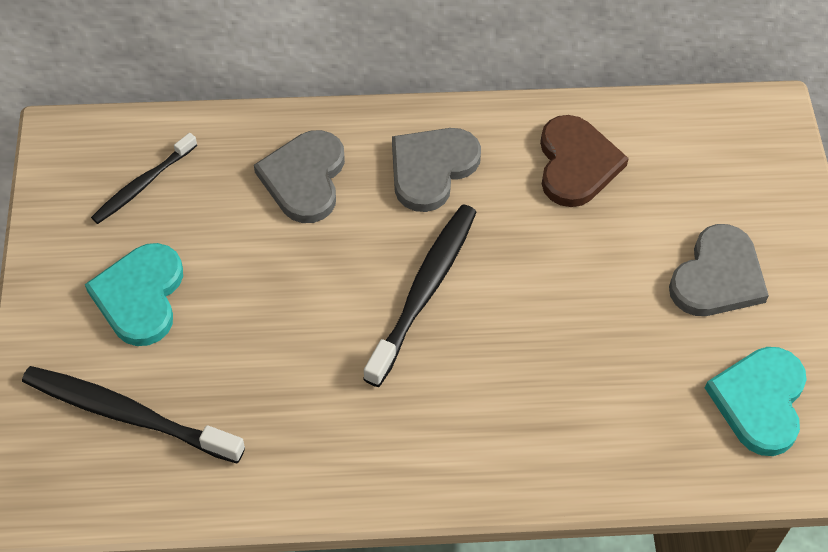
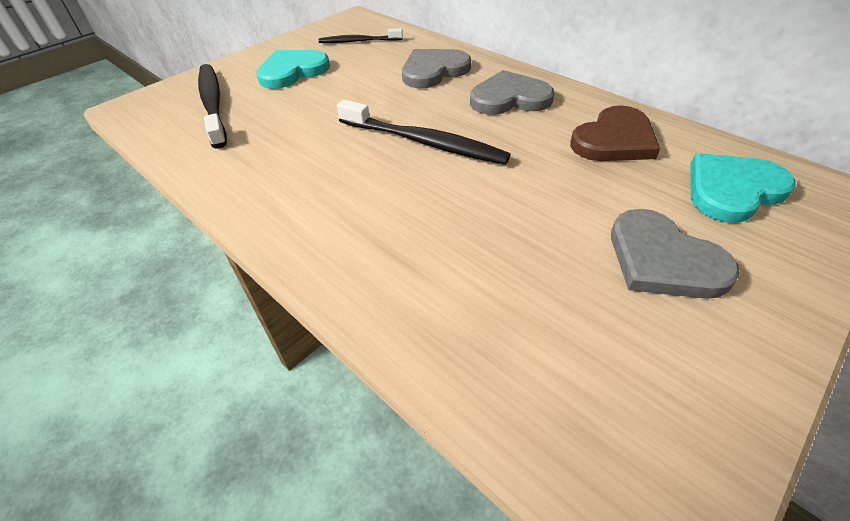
camera: 50 degrees right, 10 degrees down
(424, 292) = (423, 142): black toothbrush -> black toothbrush turned 45 degrees clockwise
(717, 277) = (663, 260): grey heart -> grey heart turned 60 degrees clockwise
(760, 401) = (600, 375): turquoise heart -> turquoise heart (732, 190)

